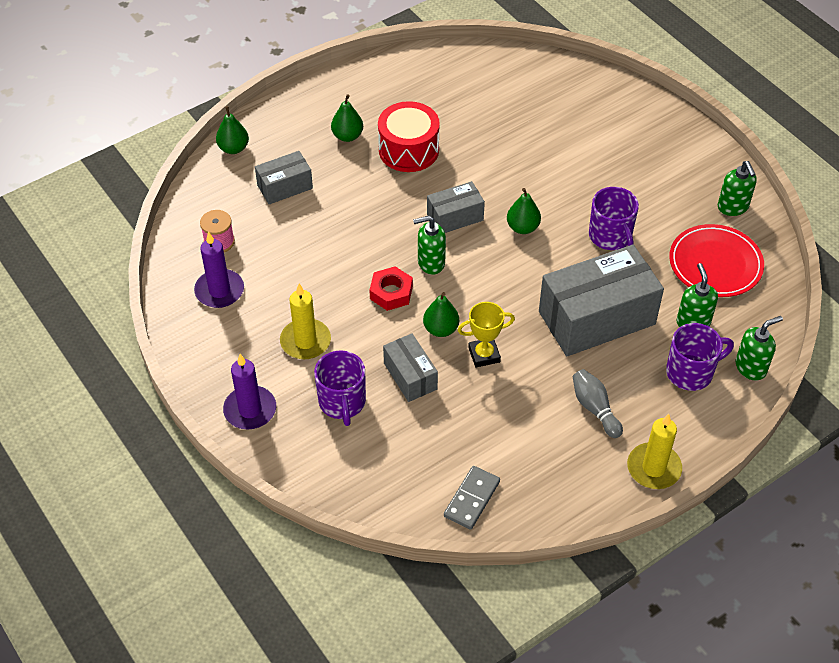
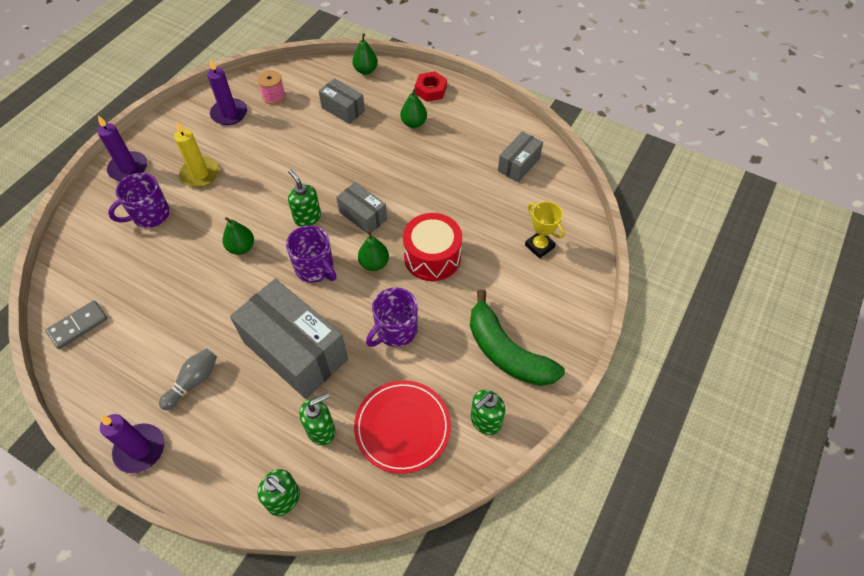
camera: 65 degrees right, 5 degrees up
(391, 293) = (266, 205): red nut -> red nut (430, 90)
(408, 150) = (420, 162): red drum -> red drum (432, 257)
(410, 376) = (187, 245): grey box -> grey box (518, 164)
(471, 499) = (78, 326): grey domino -> grey domino turned 45 degrees counterclockwise
(484, 355) = (225, 284): yellow trophy -> yellow trophy (539, 246)
(653, 468) = (140, 449): yellow candle -> purple candle
(671, 169) = (506, 352): none -> green banana
(690, 372) = (259, 446): purple mug -> purple mug (315, 268)

